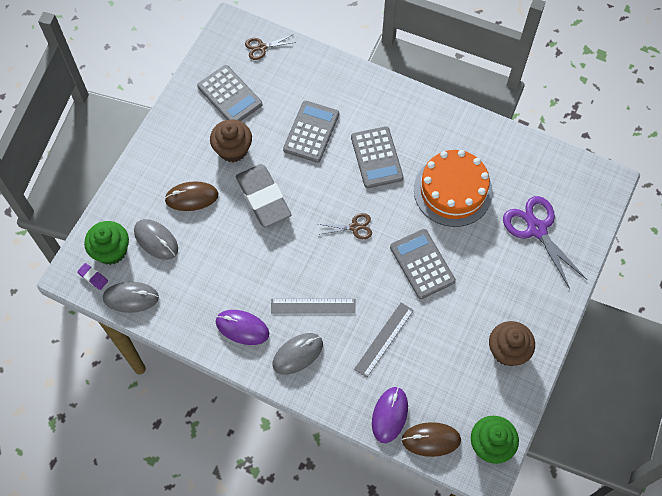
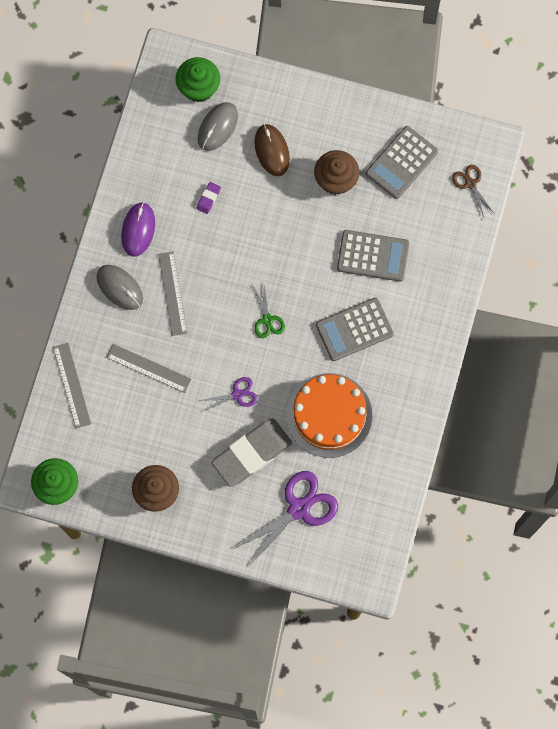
camera: 80 degrees right, 10 degrees up
(93, 277) = (167, 77): purple eraser -> purple eraser (208, 198)
(131, 298) = (152, 118): grey mouse -> none
(263, 198) = (284, 222): grey eraser -> grey eraser (251, 453)
(354, 227) = (267, 319): brown scissors -> green scissors
(389, 415) = (72, 385): purple mouse -> grey ruler
(422, 264) = (237, 394): grey calculator -> purple scissors
(431, 440) = (53, 428): brown mouse -> none

